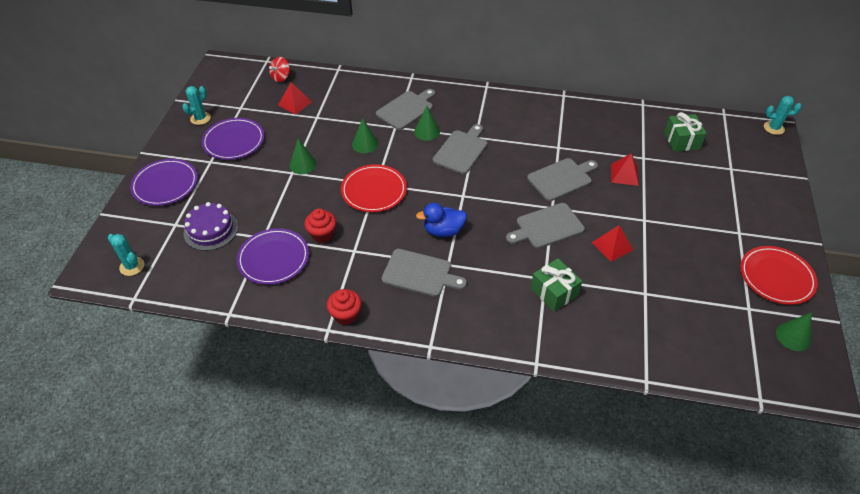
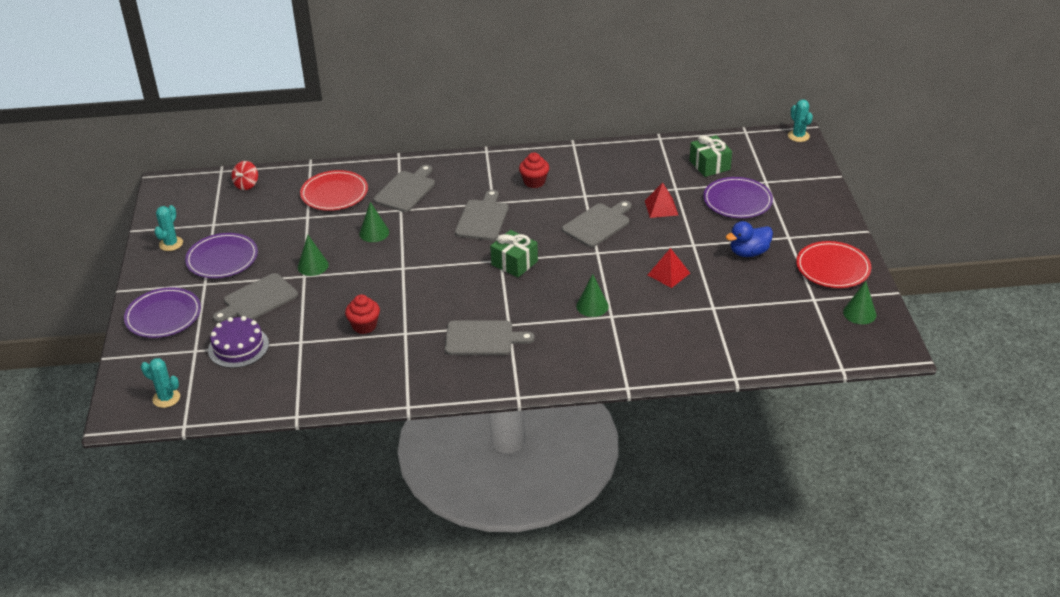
camera: 15 degrees left, 10 degrees down
(273, 258) = (321, 358): purple plate -> purple plate (737, 201)
(295, 103) = (275, 208): red pyramid -> none
(345, 315) = (421, 390): red cupcake -> red cupcake (534, 182)
(374, 190) = (403, 274): red plate -> red plate (334, 193)
(427, 131) = (438, 208): green cone -> green cone (592, 306)
(443, 231) = (492, 296): blue duck -> blue duck (749, 252)
(547, 226) = (597, 270): grey cutting board -> grey cutting board (257, 299)
(554, 292) = (624, 325): green gift -> green gift (514, 263)
(774, 128) = (798, 136): turquoise cactus -> turquoise cactus turned 75 degrees clockwise

